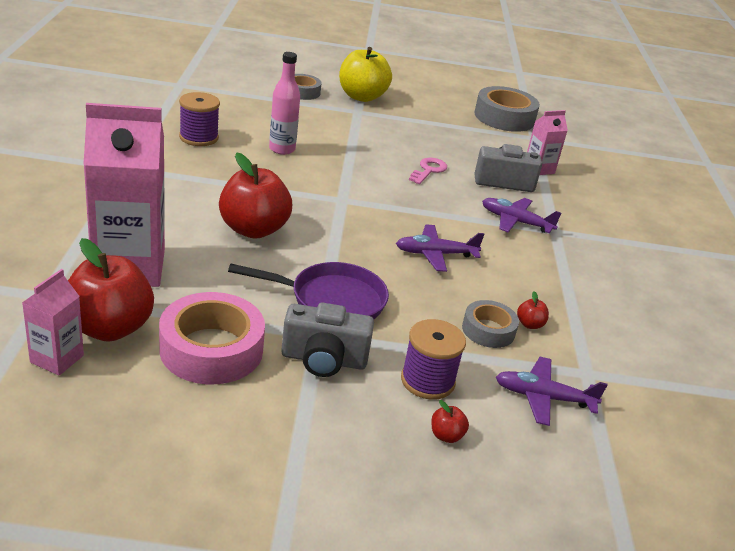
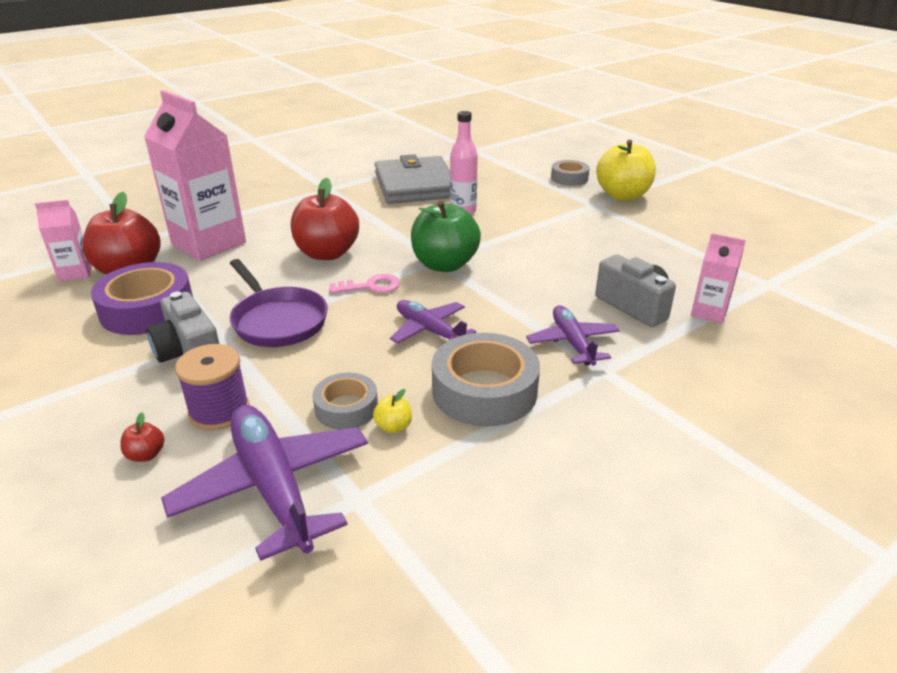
camera: 55 degrees right, 0 degrees up
(199, 137) = (415, 185): purple spool -> grey wallet
(211, 349) = (147, 309): pink tape -> purple tape
(353, 201) = (444, 265): none -> green apple
(428, 170) = (568, 268): pink key -> pink key (371, 286)
(504, 117) = (765, 255): grey tape -> grey tape (484, 391)
(529, 324) = (393, 426): red apple -> yellow apple
(543, 397) = (273, 486): purple plane -> purple plane, size x1.65

